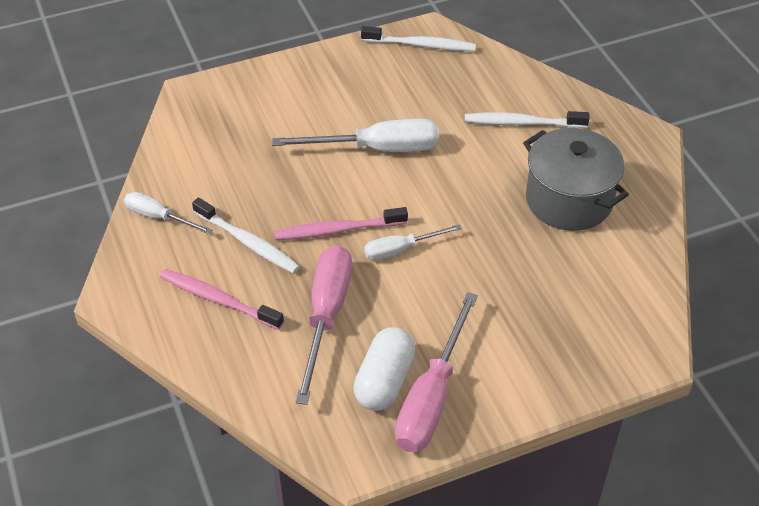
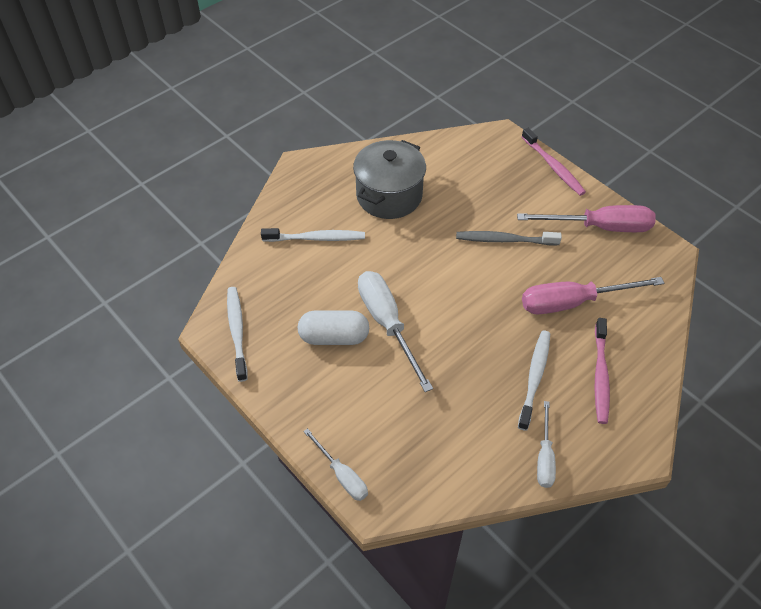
camera: 110 degrees left, 5 degrees up
(337, 230) = (489, 322): pink toothbrush -> pink toothbrush (553, 167)
(384, 381) = (604, 254): white capsule -> white capsule (334, 337)
(401, 249) = (487, 277): white screwdriver -> white screwdriver (342, 475)
(451, 286) = (504, 240): none -> grey toothbrush
(522, 123) = (316, 238): white toothbrush -> white toothbrush turned 75 degrees counterclockwise

